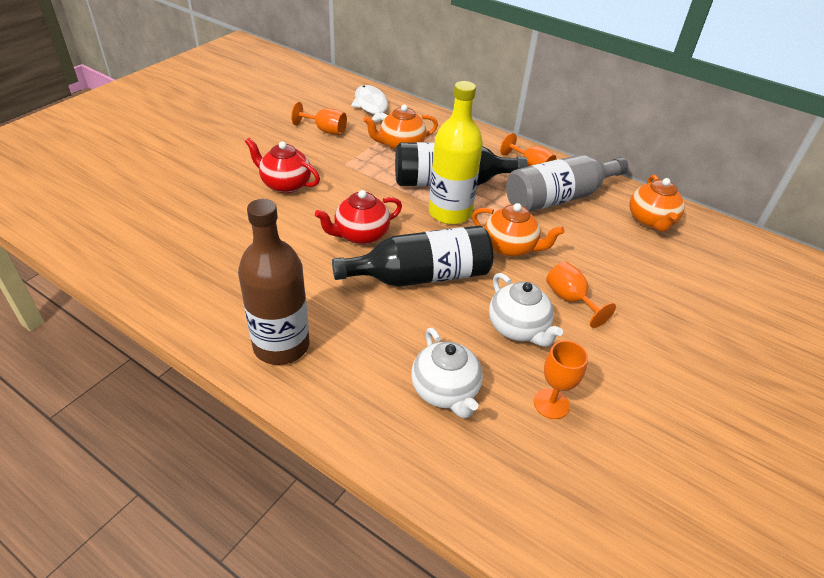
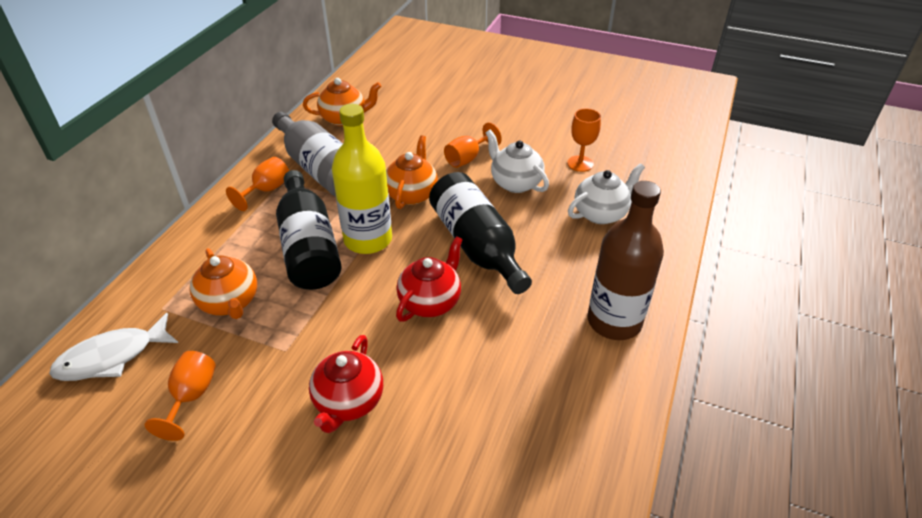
camera: 100 degrees left, 0 degrees up
(360, 235) = (430, 301): red teapot -> red teapot turned 105 degrees counterclockwise
(518, 329) = (515, 183): white teapot -> white teapot turned 90 degrees counterclockwise

